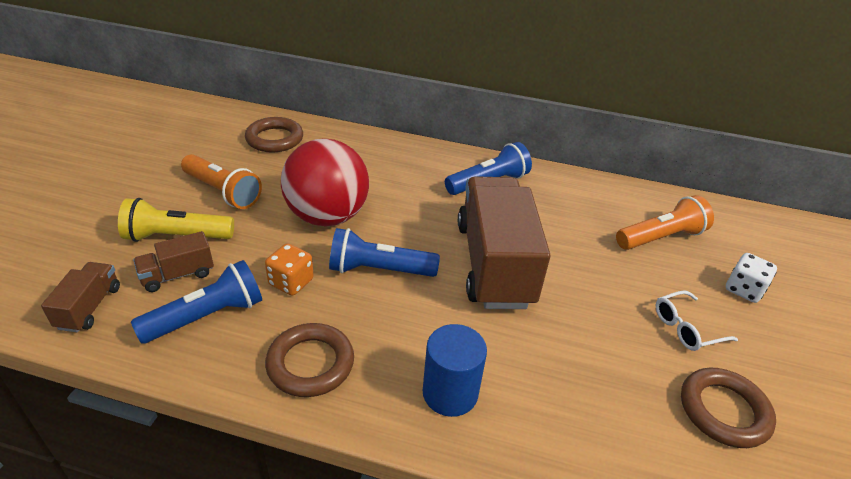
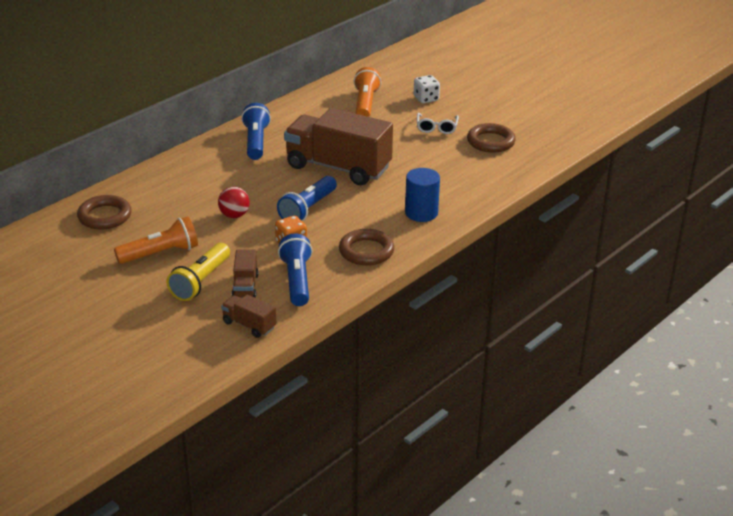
camera: 60 degrees left, 5 degrees down
(327, 216) = (234, 215): red ball -> red ball, size x0.47

